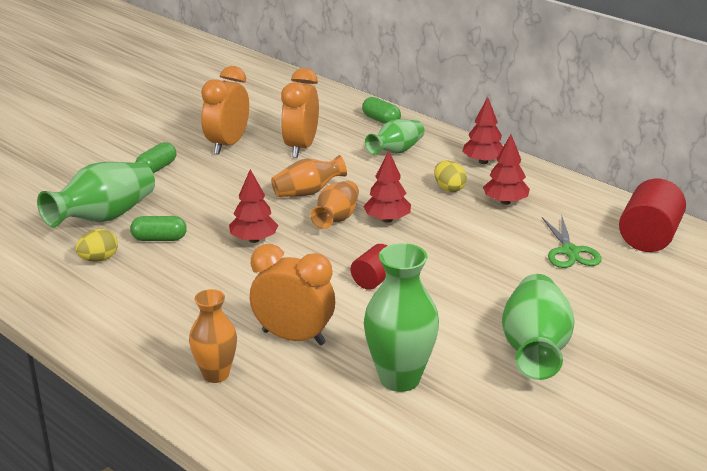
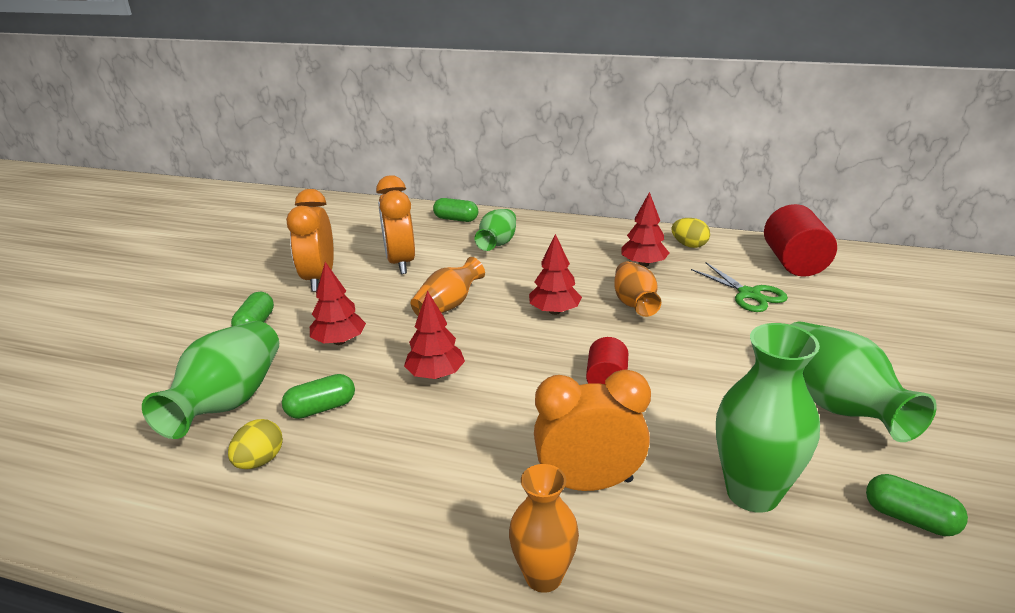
camera: 25 degrees left, 0 degrees up
(336, 219) = (503, 325): orange vase -> orange vase (634, 304)
(449, 188) = (581, 265): yellow egg -> yellow egg (689, 245)
(483, 161) = (585, 233): red tree -> red tree (339, 341)
(493, 428) = (910, 518): none -> green capsule

